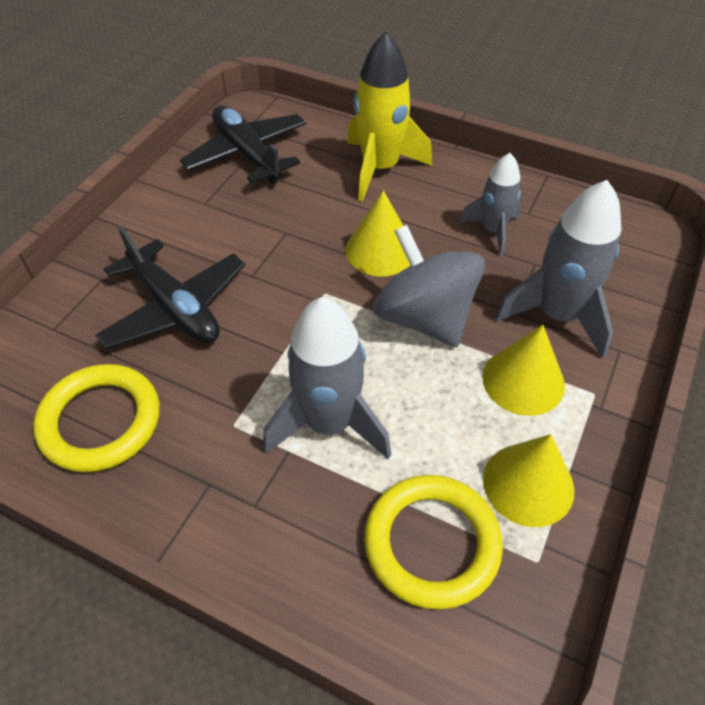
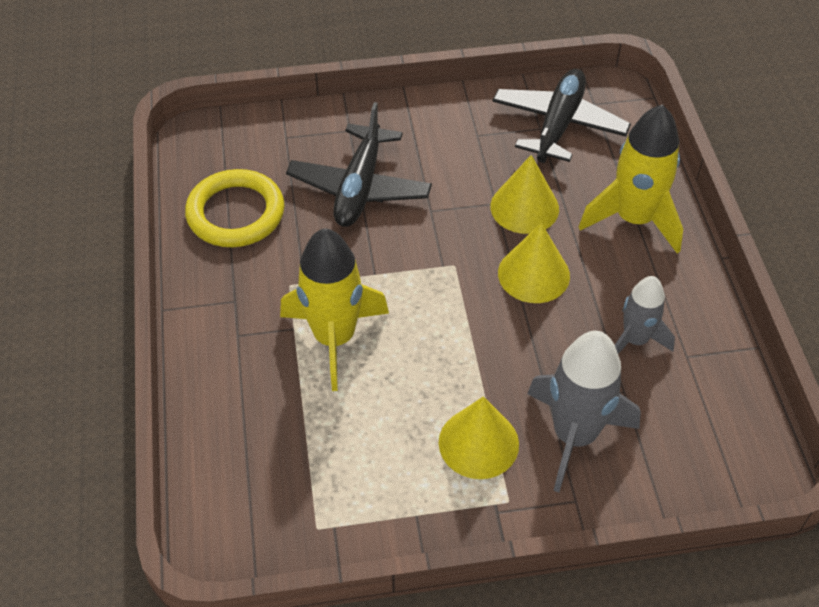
camera: 55 degrees right, 0 degrees up
(328, 423) = (334, 338): grey rocket -> yellow rocket
(424, 317) = (486, 343): grey spinning top -> none
(432, 543) = (283, 454): yellow ring -> none
(528, 484) = (379, 492): yellow cone -> yellow cone (524, 207)

